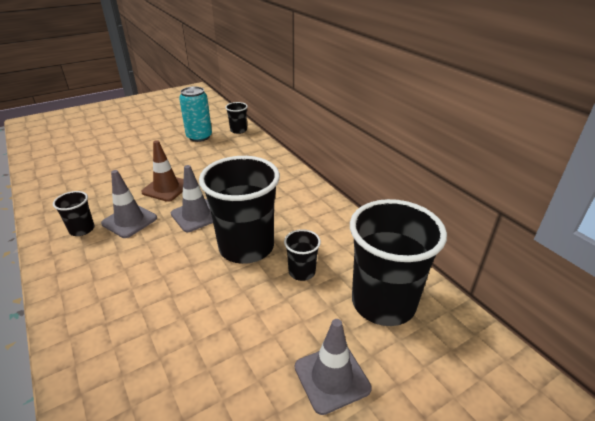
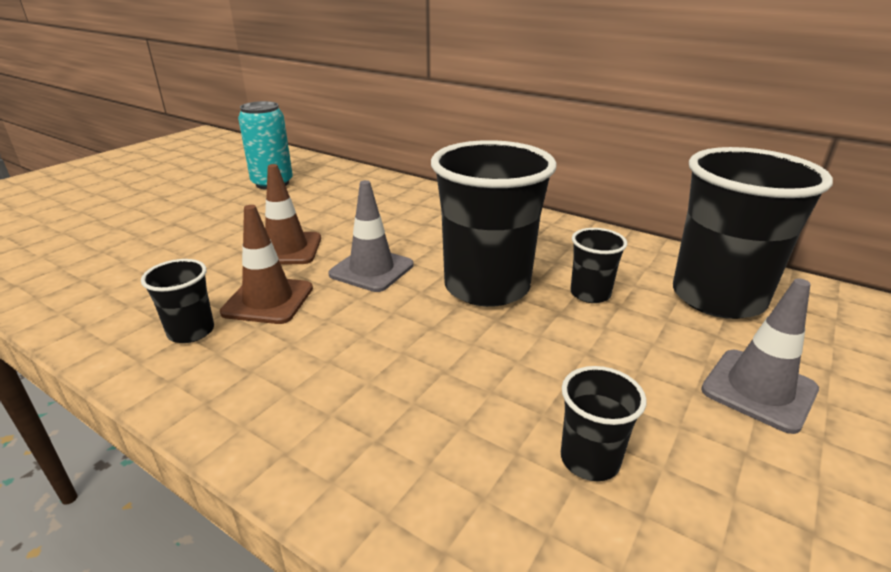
camera: 25 degrees left, 5 degrees down
(129, 221) = (268, 300): grey traffic cone -> brown traffic cone
(238, 130) = (325, 167): black cup -> black cup (589, 459)

